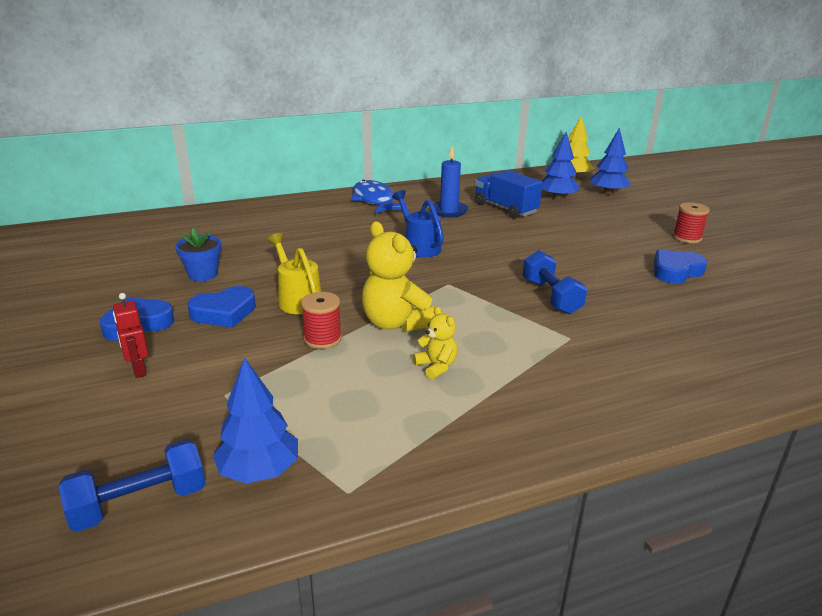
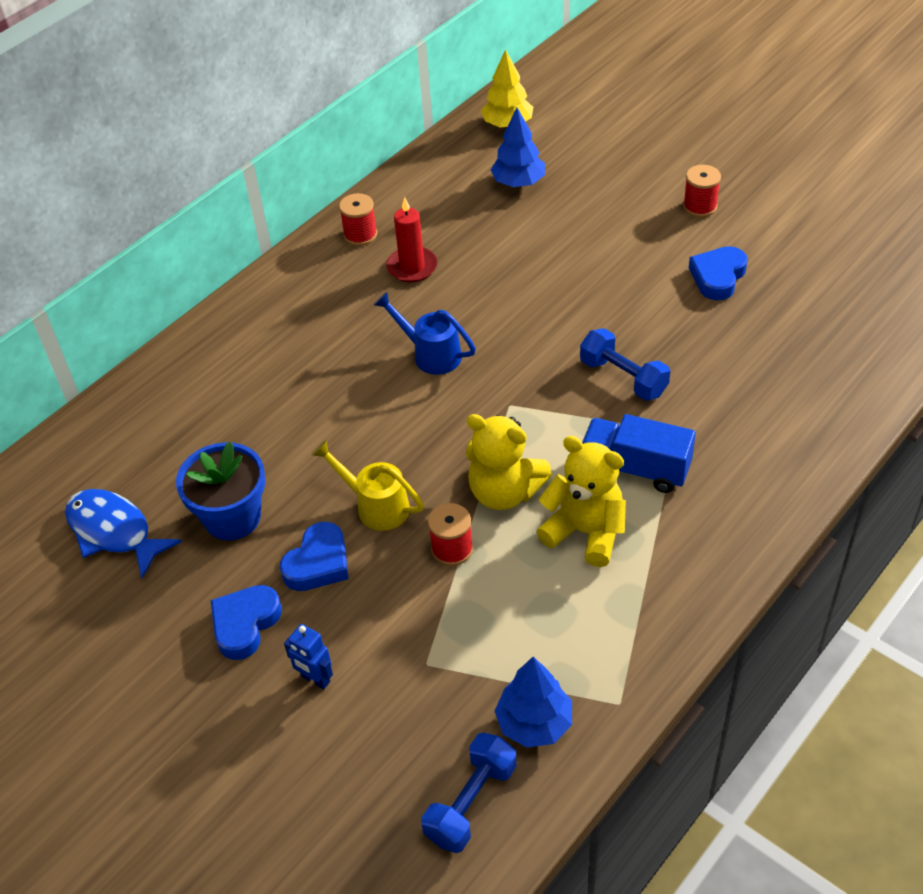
camera: 25 degrees left, 20 degrees up
(138, 370) = (315, 679): red robot -> blue robot
(203, 274) = (232, 517): blue flower pot -> blue flower pot, size x1.55
(374, 200) = (305, 284): blue fish -> blue fish (114, 532)
(431, 192) = (360, 235): none -> red spool
(436, 367) = (585, 532): yellow teddy bear -> yellow teddy bear, size x1.88
(449, 211) = (412, 267): blue candle -> red candle
(505, 209) = (474, 233): blue truck -> blue truck (635, 468)
(608, 193) = (569, 146): blue tree -> none

